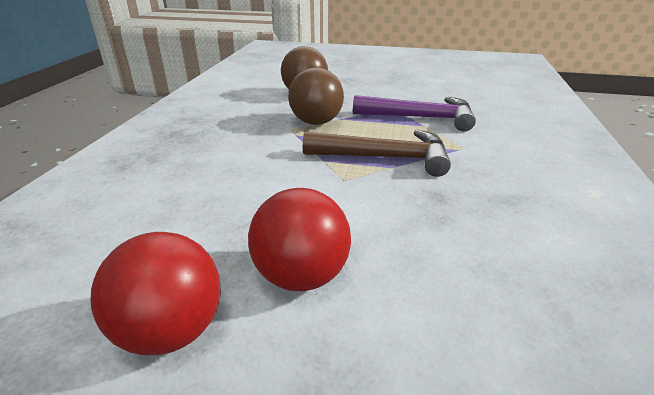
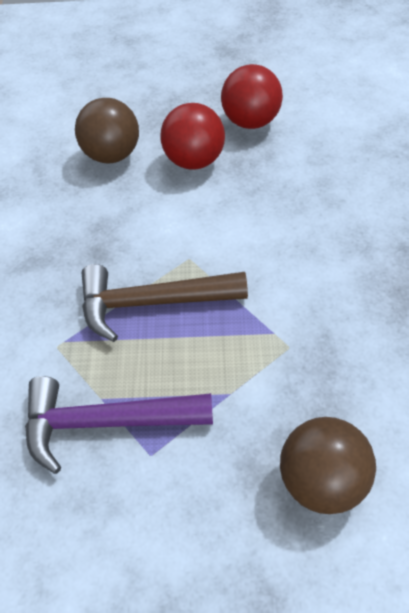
camera: 170 degrees right, 20 degrees up
(316, 122) = (260, 372): brown ball -> brown ball (111, 155)

